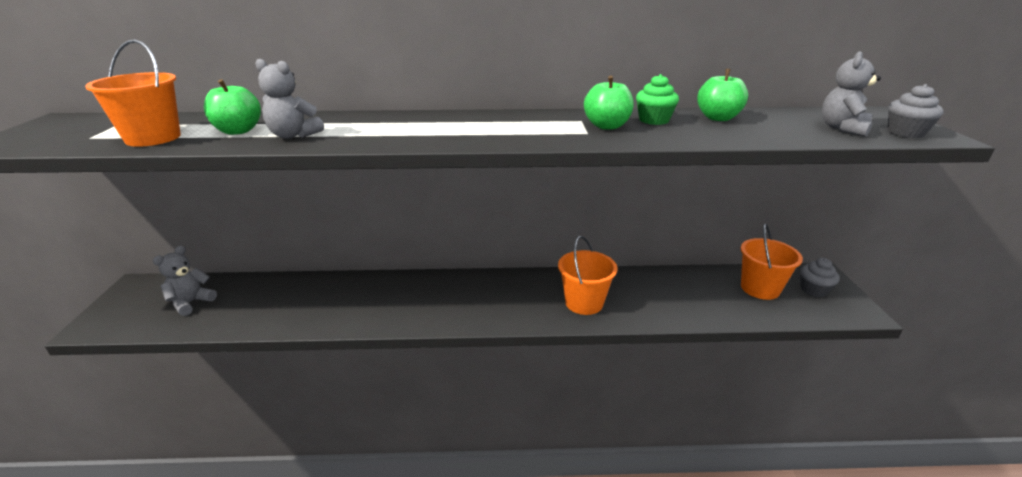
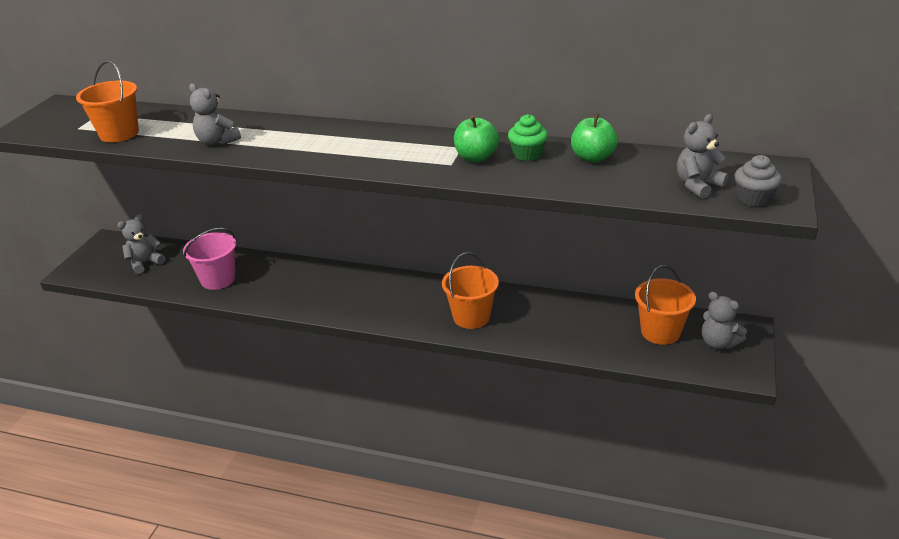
camera: 20 degrees right, 5 degrees up
(238, 131) = (179, 132): green apple -> none
(289, 307) = (218, 279): none -> pink bucket
(813, 290) = (718, 343): grey cupcake -> grey teddy bear

